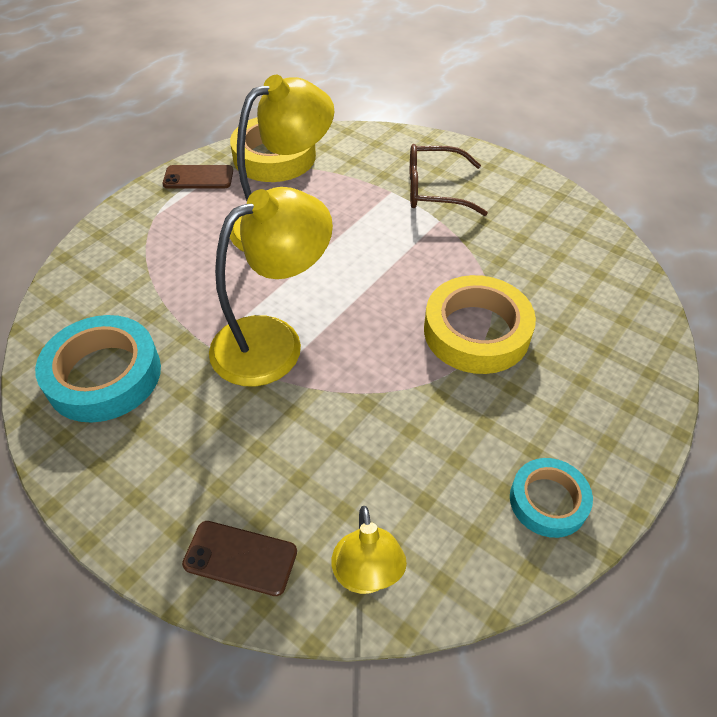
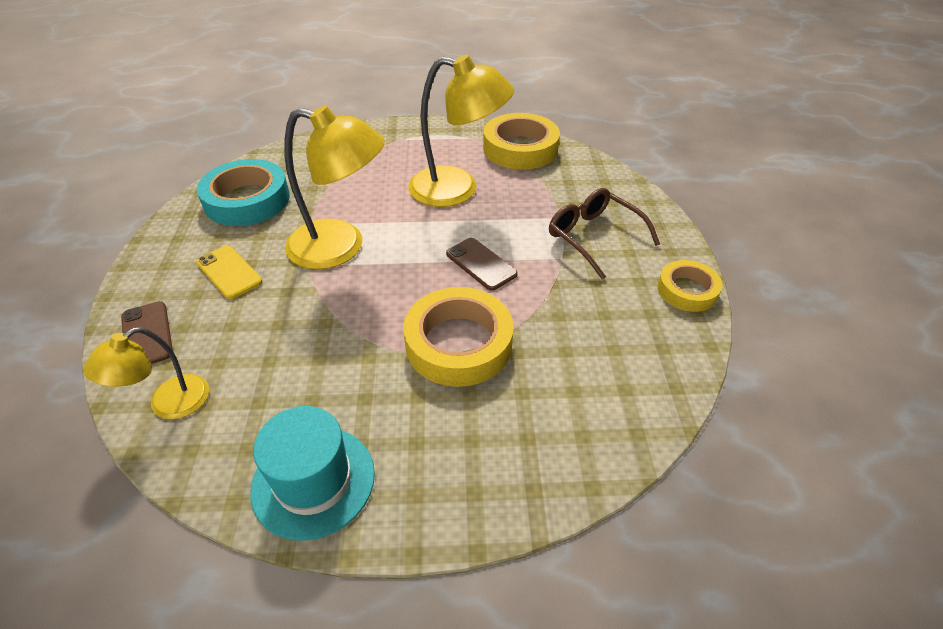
camera: 50 degrees right, 5 degrees down
(198, 177) = (456, 133): brown phone -> brown phone (481, 264)
(213, 444) = (229, 272): none -> yellow phone
(536, 185) = (687, 290): none -> yellow tape
(548, 501) = (313, 481): turquoise tape -> turquoise hat

